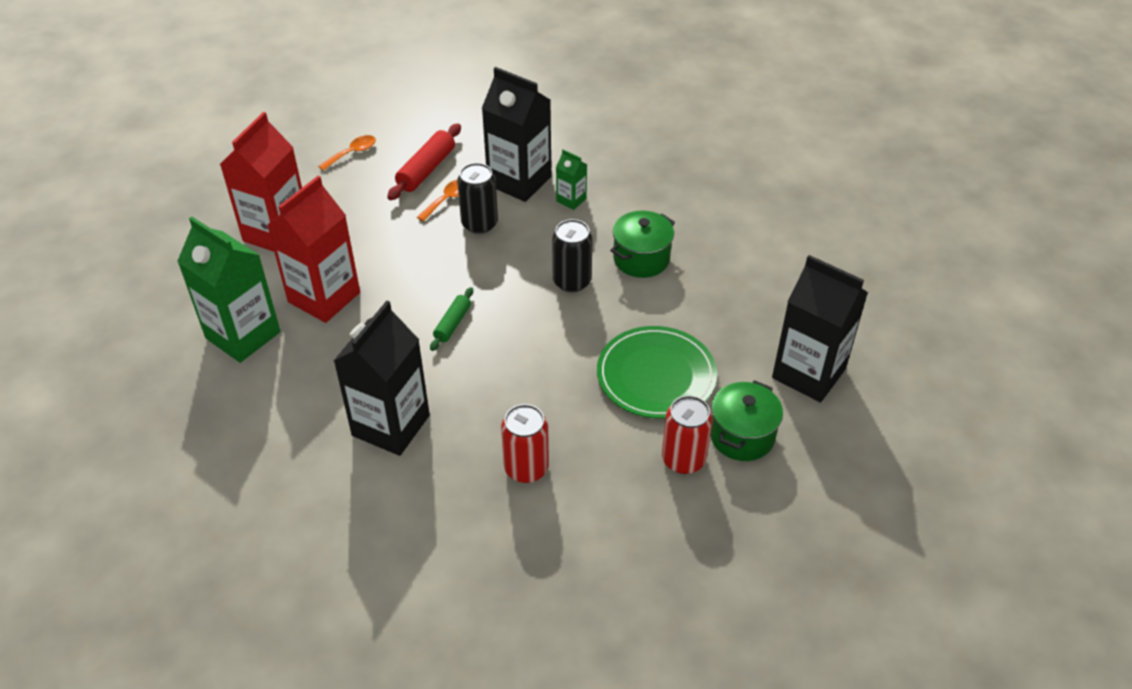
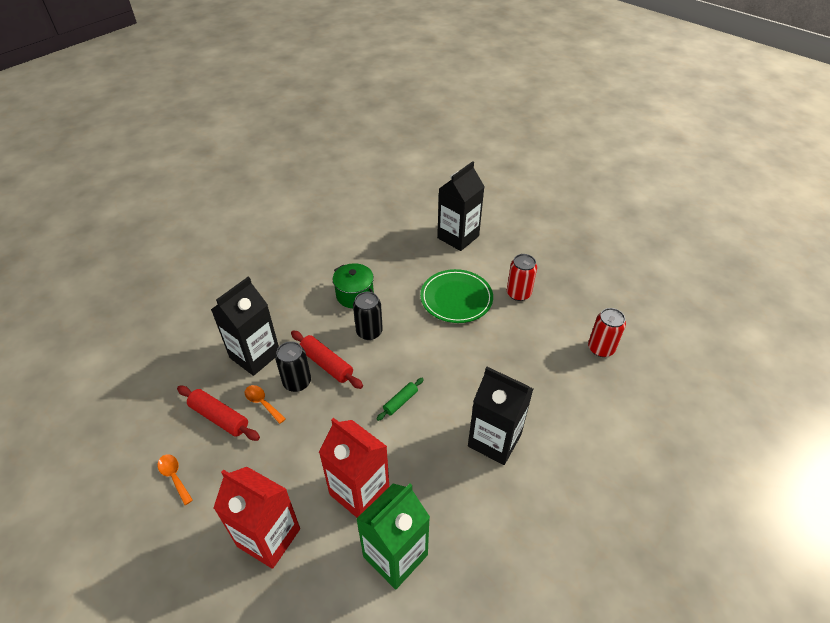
camera: 85 degrees left, 0 degrees up
(452, 324) = (400, 401): green rolling pin -> green rolling pin turned 75 degrees counterclockwise
(510, 246) = (326, 364): none -> red rolling pin
(526, 468) = (528, 365): red can -> red can (601, 348)
(571, 200) = (286, 326): green carton -> none
(742, 436) = (501, 268): green pot -> none

